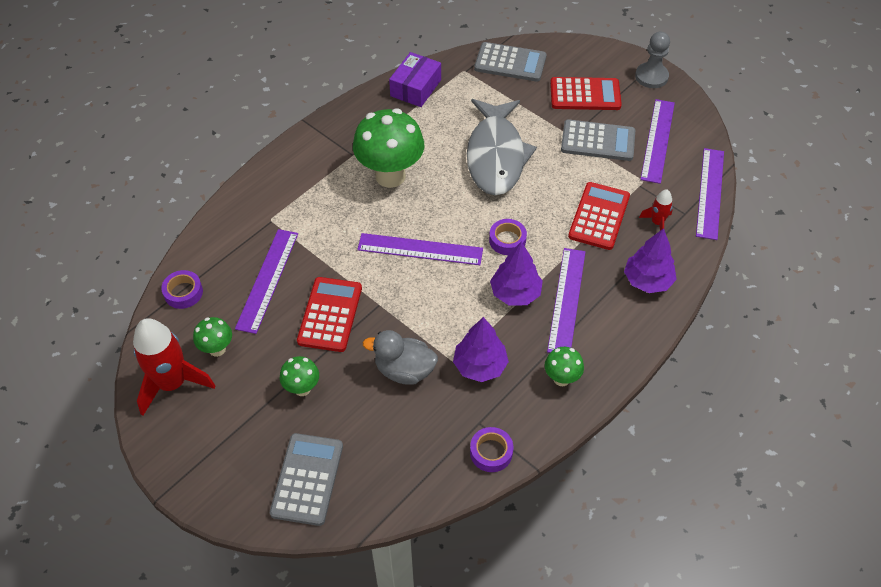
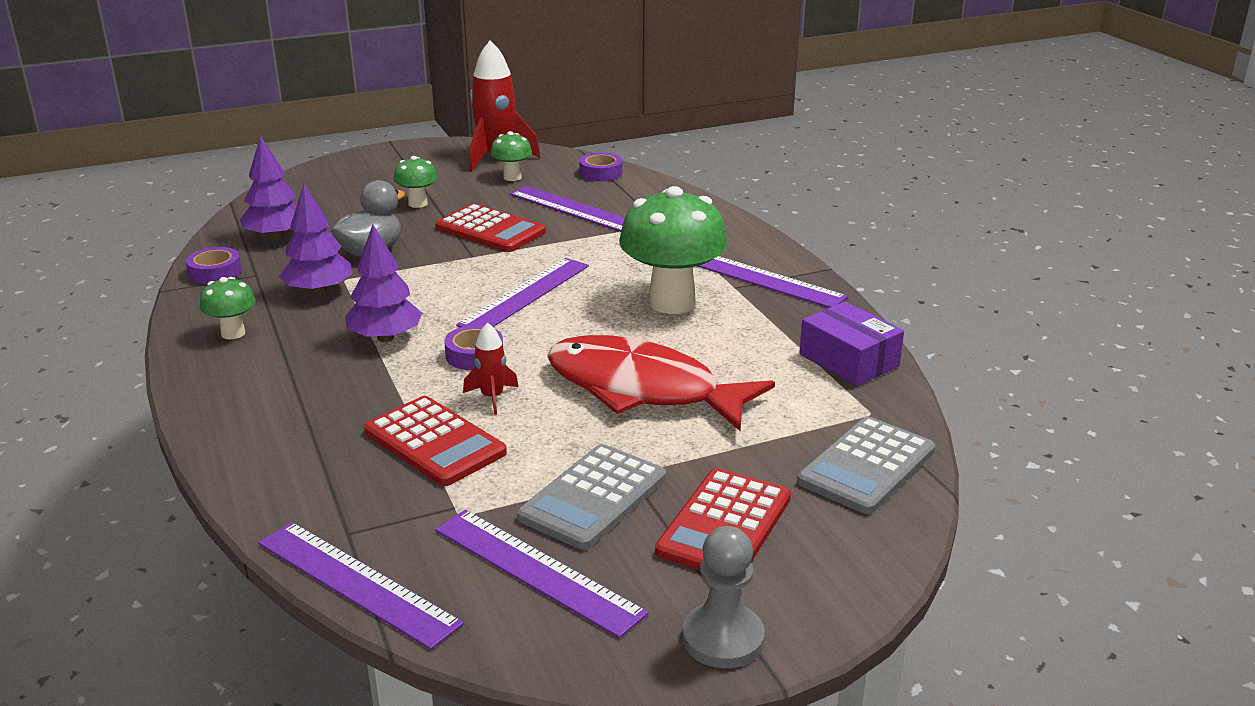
camera: 115 degrees right, 25 degrees down
(307, 479) = (321, 191): grey calculator -> none
(496, 156) = (642, 389): grey fish -> red fish
(566, 300) = (330, 369): purple ruler -> purple ruler (763, 279)
(647, 281) = (276, 444): purple tree -> purple tree (276, 236)
(657, 223) = (362, 494): red rocket -> red rocket (492, 397)

